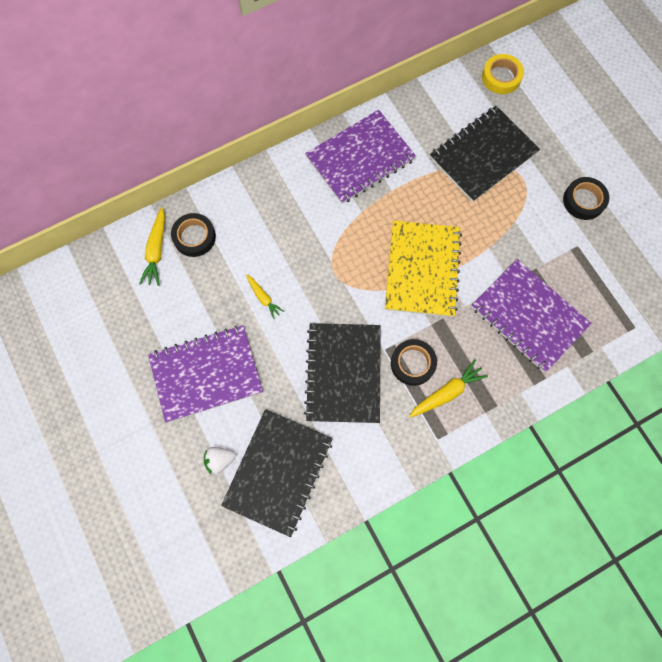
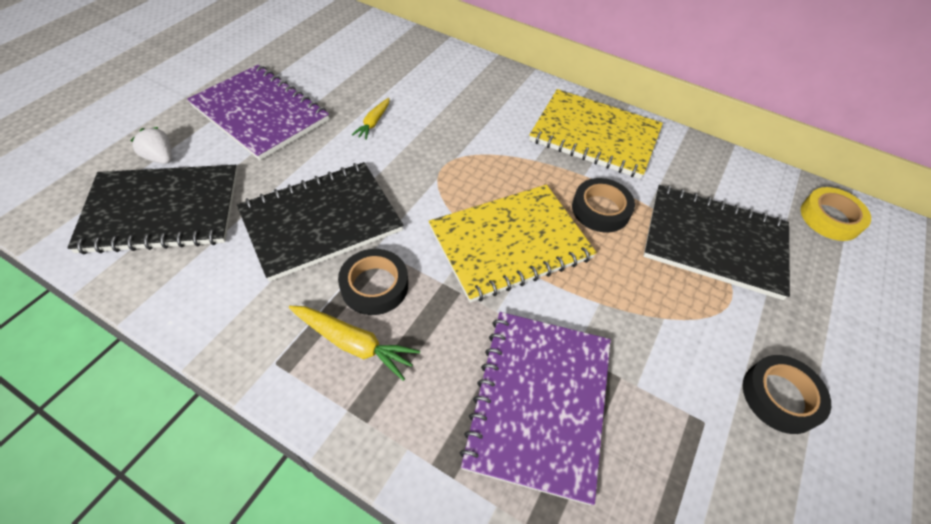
camera: 55 degrees right, 20 degrees down
(156, 251) = (373, 40): yellow carrot -> none
(194, 237) = (405, 57): black tape -> black tape (600, 209)
(360, 158) = (595, 136): purple notebook -> yellow notebook

